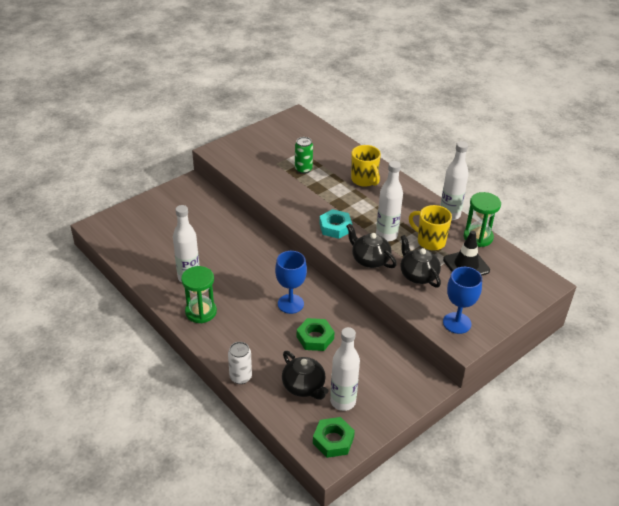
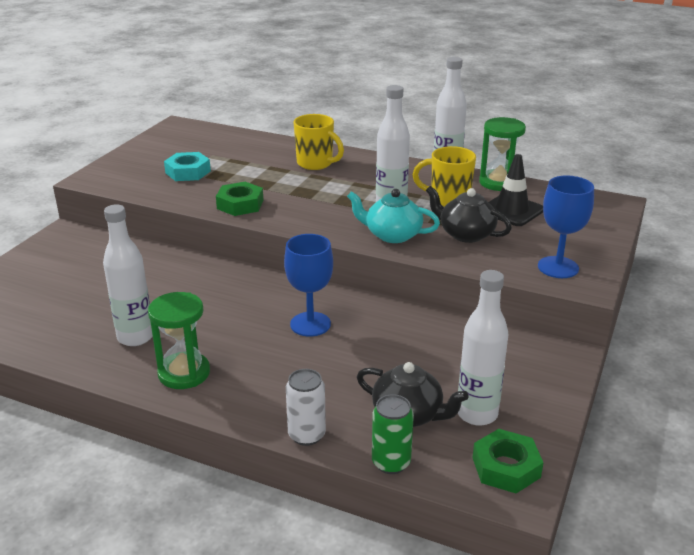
camera: 25 degrees left, 10 degrees down
(303, 169) = (228, 171): green can -> green can (391, 463)
(315, 338) = (375, 352): green nut -> green nut (240, 204)
(335, 227) = (319, 215): turquoise nut -> turquoise nut (188, 172)
(369, 259) = (392, 235): black teapot -> turquoise teapot

